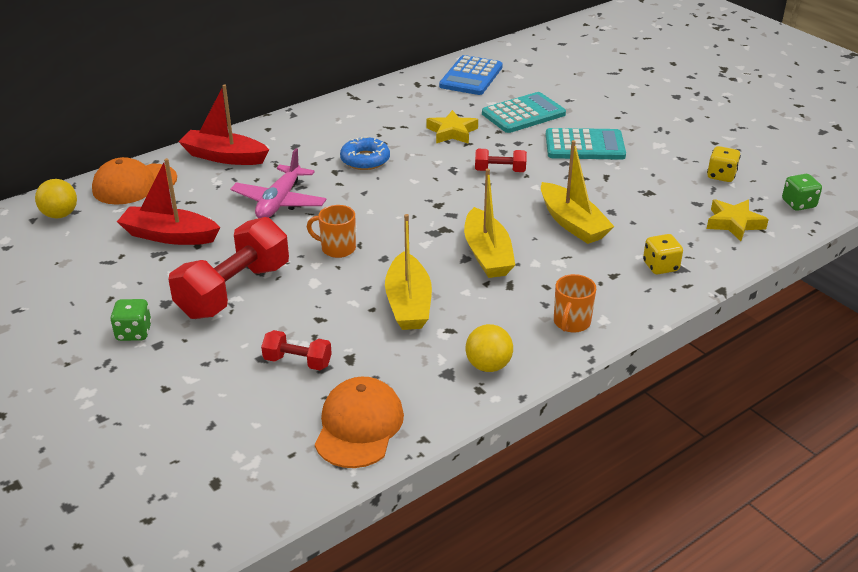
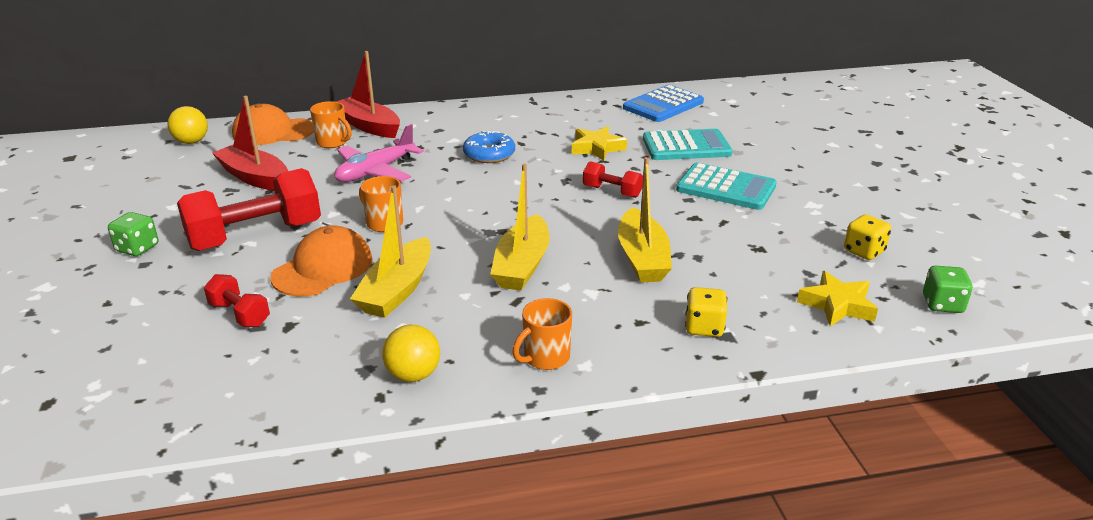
camera: 25 degrees right, 5 degrees down
(207, 182) = (333, 142): none -> orange mug
(359, 426) = (227, 394): orange cap -> orange cap (323, 268)

